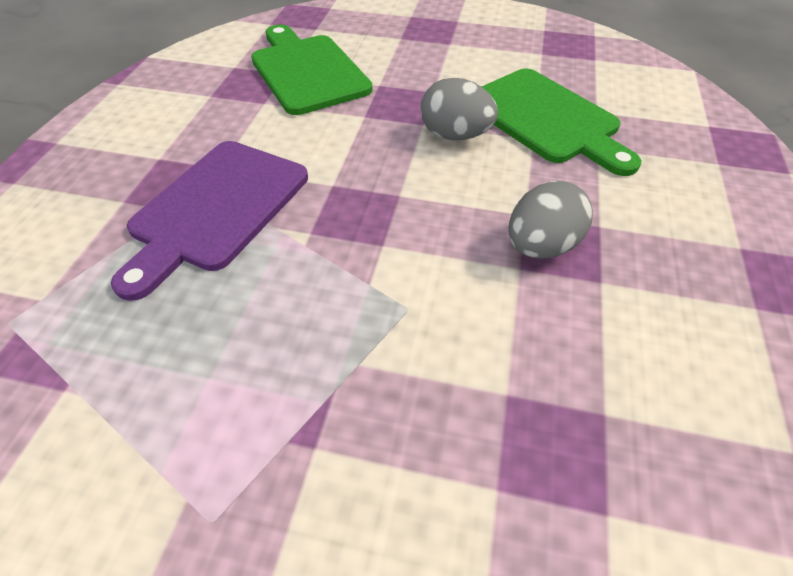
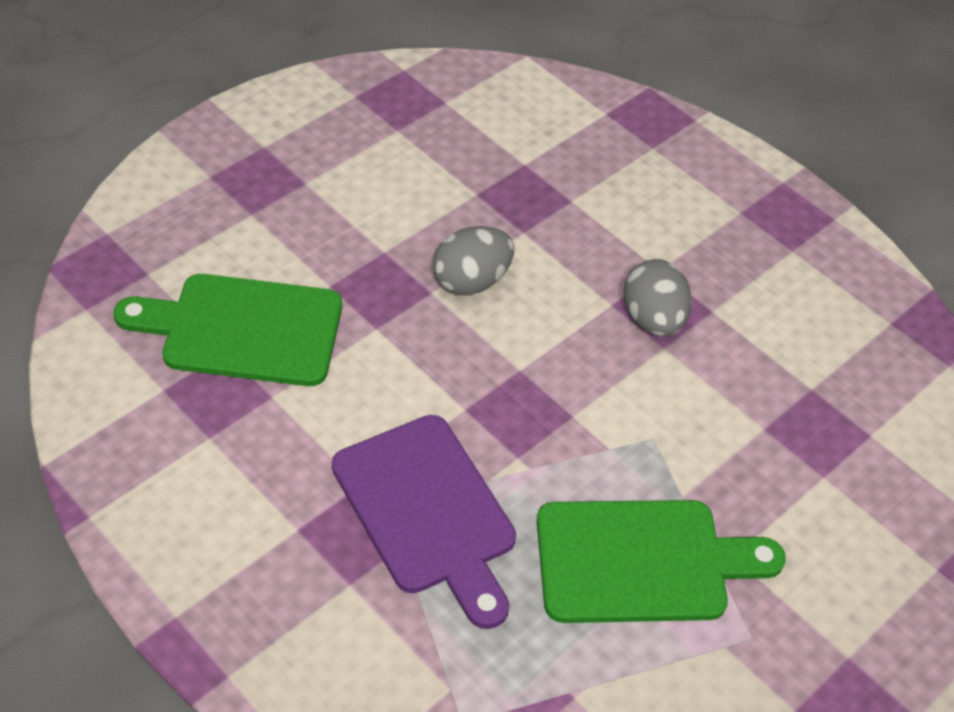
camera: 60 degrees left, 0 degrees up
(546, 119) = (505, 204): green cutting board -> green cutting board (642, 561)

